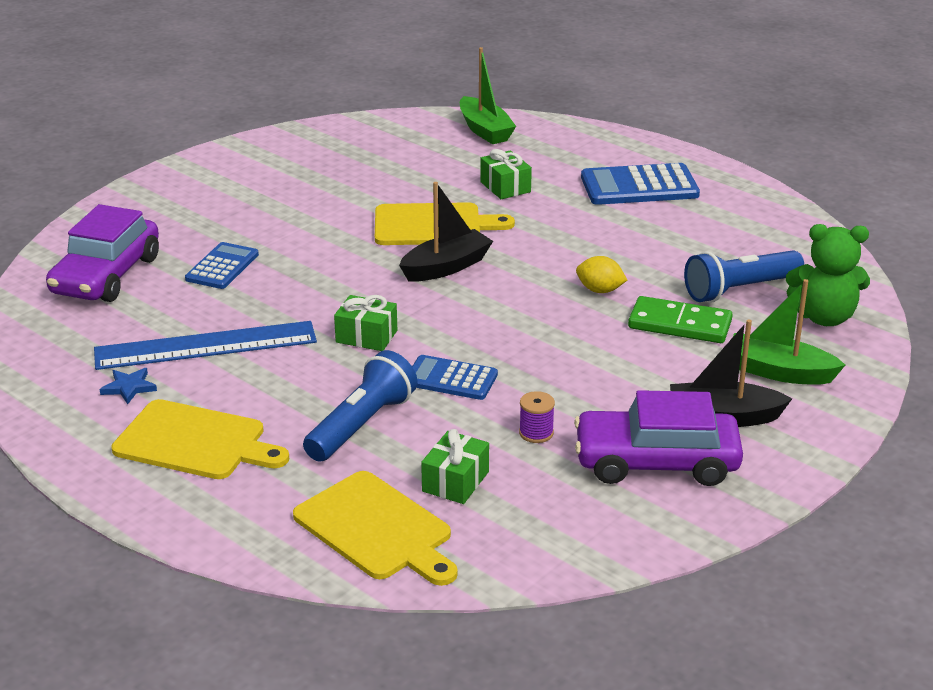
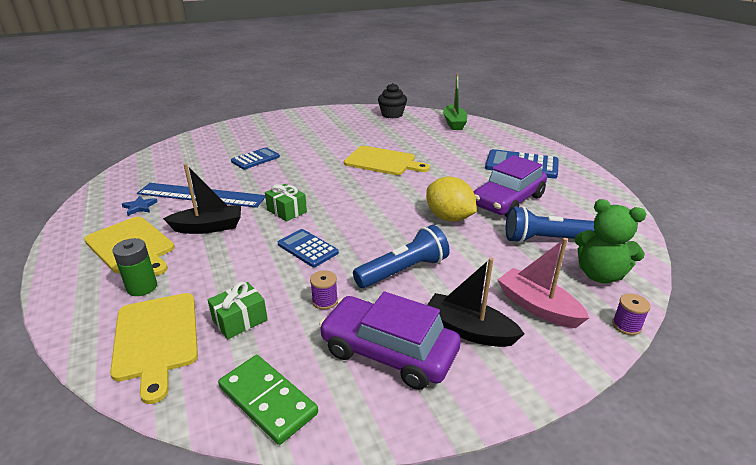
camera: 25 degrees right, 0 degrees up
(106, 275) = (199, 151): purple car -> purple car (508, 201)
(282, 484) = (142, 287): none -> green battery
(361, 425) = (227, 263): blue flashlight -> blue flashlight (403, 271)
(368, 133) = (392, 114): none -> black cupcake
(446, 267) = (369, 184): black boat -> black boat (208, 227)
(505, 187) = (441, 151): green gift -> none
(600, 290) = (449, 218): yellow lemon -> yellow lemon, size x1.72
(680, 324) = (486, 252): green domino -> green domino (268, 400)
(779, 372) = (537, 307): green boat -> pink boat
(879, 366) = (626, 325): none -> purple spool

